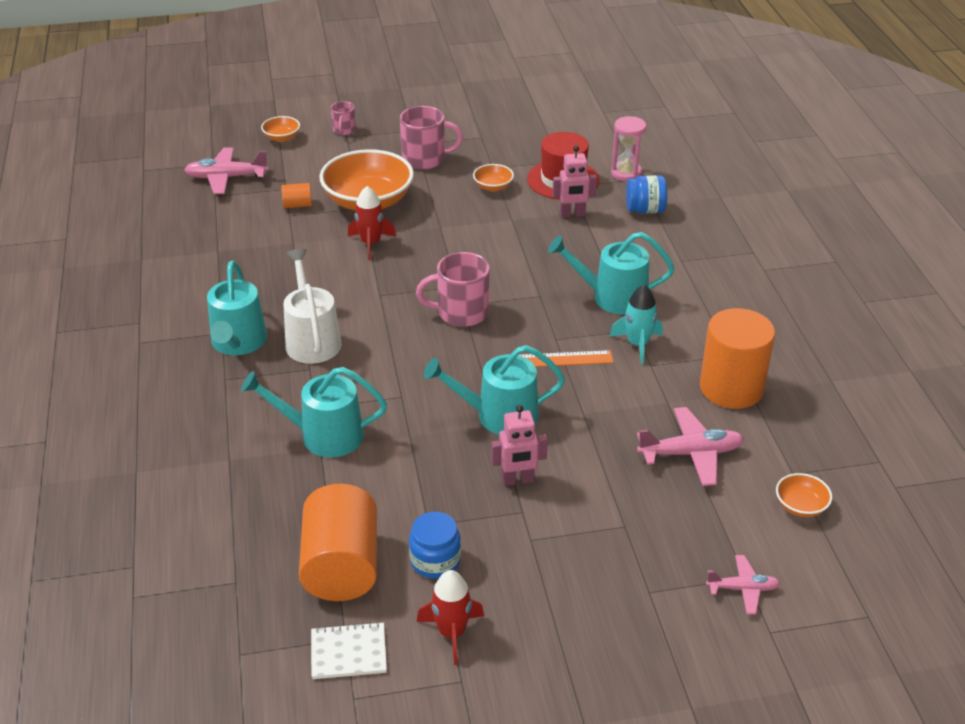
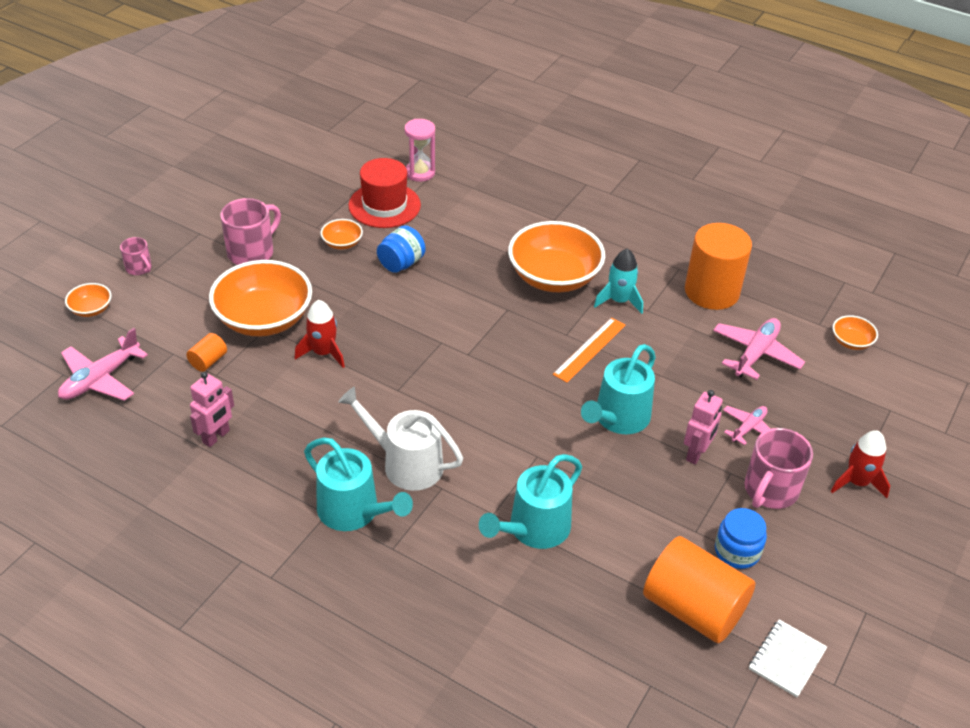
camera: 50 degrees left, 5 degrees up
(452, 633) = (816, 588): red rocket -> red rocket (857, 482)
(461, 313) = (477, 361): pink mug -> pink mug (770, 490)
(572, 214) = (433, 229): pink robot -> pink robot (216, 437)
(612, 297) = (554, 277): turquoise watering can -> orange bowl
(645, 210) = (475, 194): blue jar -> blue jar (401, 263)
(742, 589) = (899, 418): pink plane -> pink plane (748, 428)

